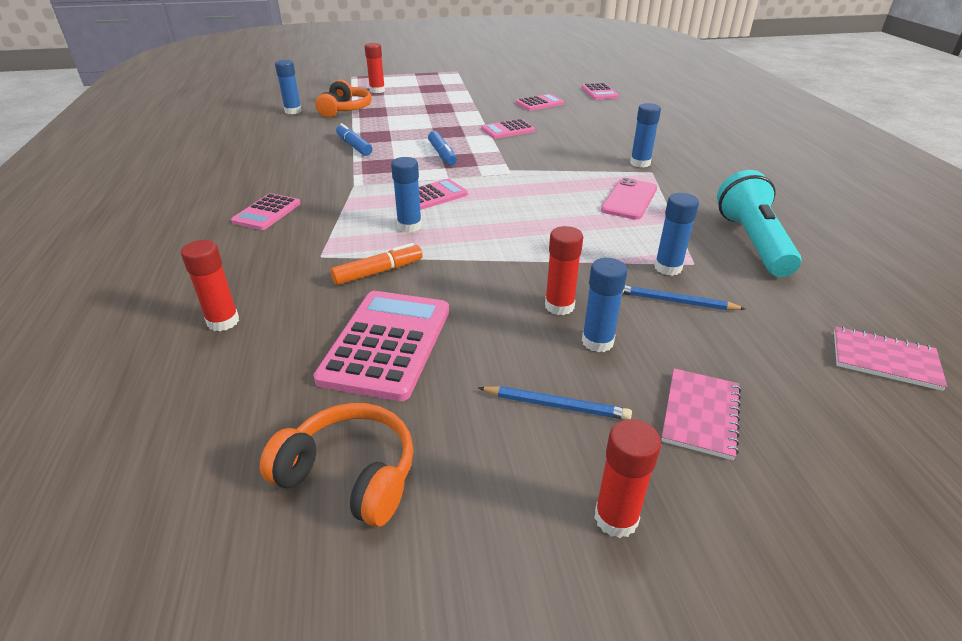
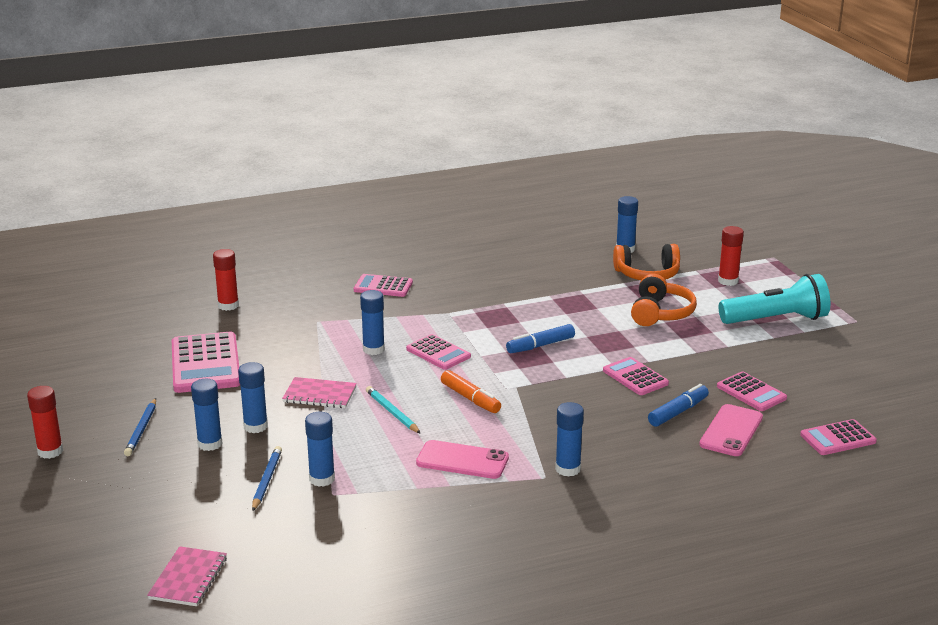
camera: 80 degrees right, 10 degrees down
(350, 474) = (91, 370): orange headphones -> orange headphones (660, 313)
(354, 146) = (542, 297): blue marker -> blue marker (678, 412)
(378, 272) = (296, 347): orange marker -> orange marker (470, 399)
(387, 344) = (205, 364): pink calculator -> pink calculator turned 75 degrees clockwise
(542, 224) = (392, 412): none -> turquoise pencil
(559, 306) = (255, 426): red glue stick -> blue glue stick
(588, 114) = (731, 431): none -> pink phone
(701, 414) = (130, 484): pink notebook -> pink notebook (319, 395)
(752, 242) = (381, 532): turquoise flashlight -> turquoise flashlight (776, 319)

